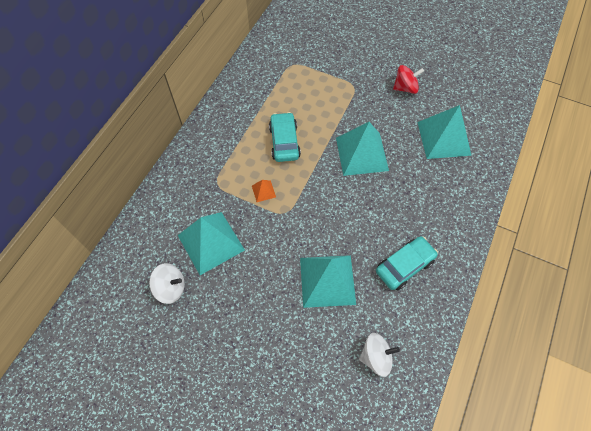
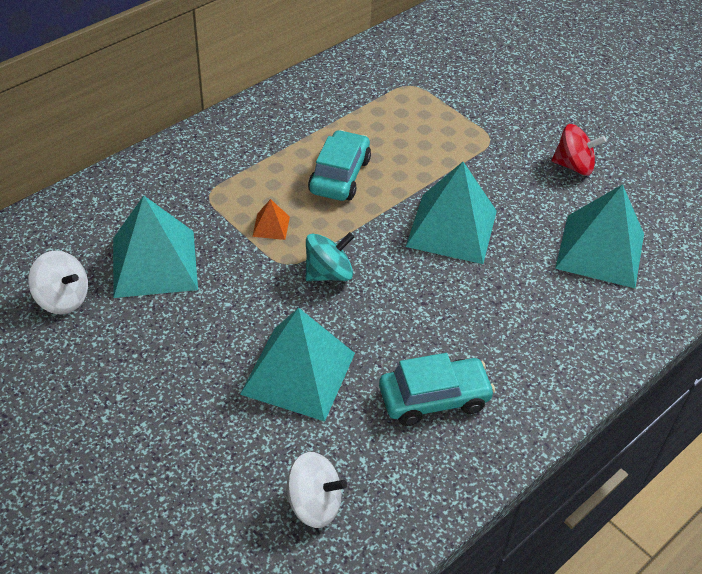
camera: 20 degrees right, 15 degrees down
(311, 210) = (328, 273): none -> turquoise spinning top

